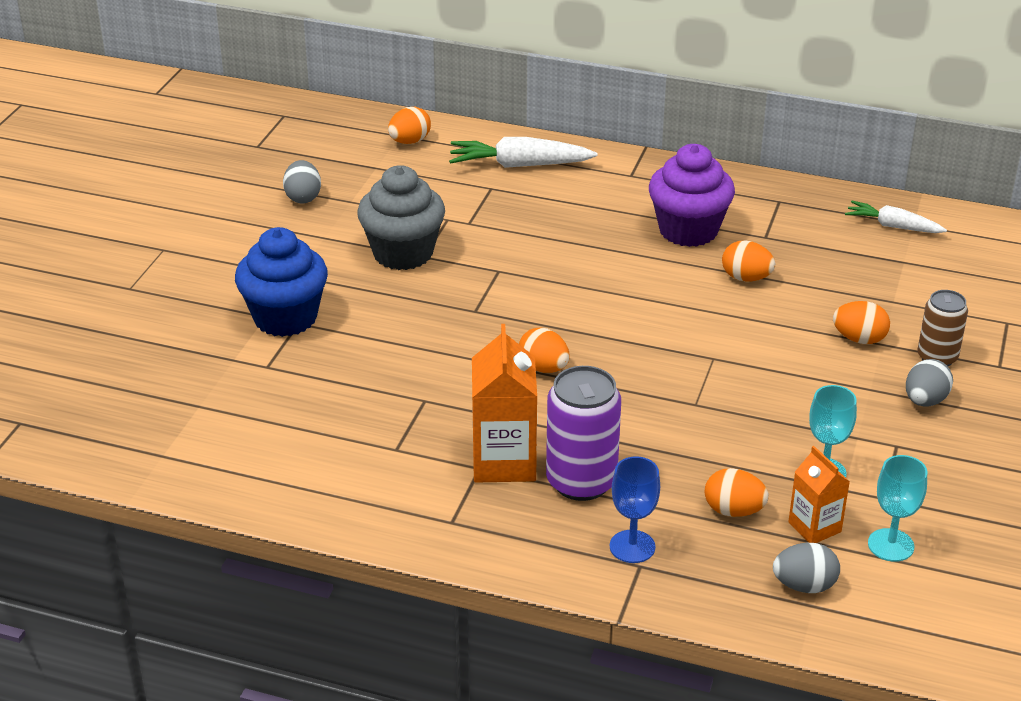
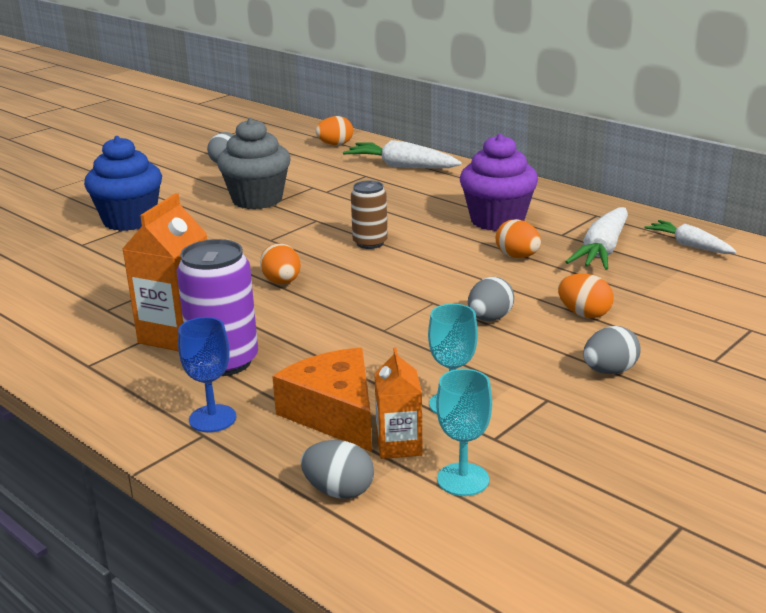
camera: 25 degrees right, 10 degrees down
(733, 511) = (334, 413): orange egg -> orange cheese
(781, 365) = (489, 318): none -> grey egg
(819, 251) = (602, 250): none -> white carrot
(937, 357) = (651, 341): brown can -> brown can (370, 243)

